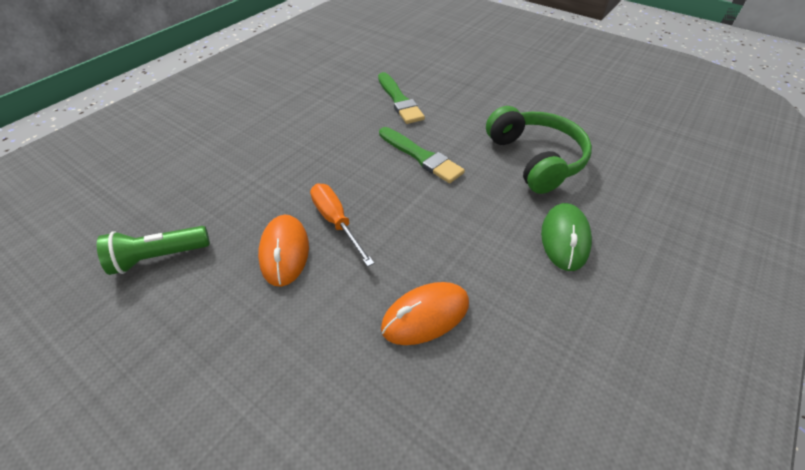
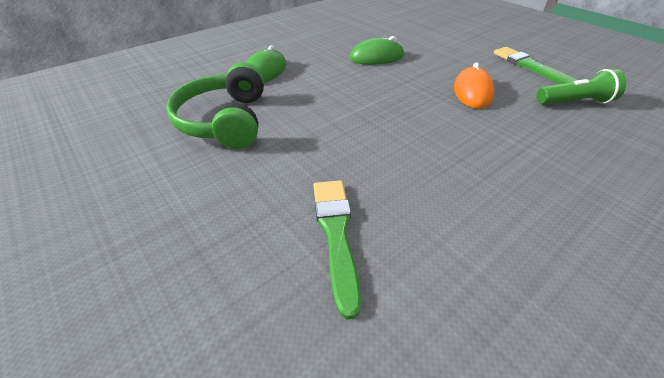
camera: 165 degrees left, 5 degrees down
(336, 222) = (433, 103): orange screwdriver -> none
(421, 156) = (340, 141): green brush -> green brush (530, 67)
(425, 315) = (376, 57): orange mouse -> green mouse

